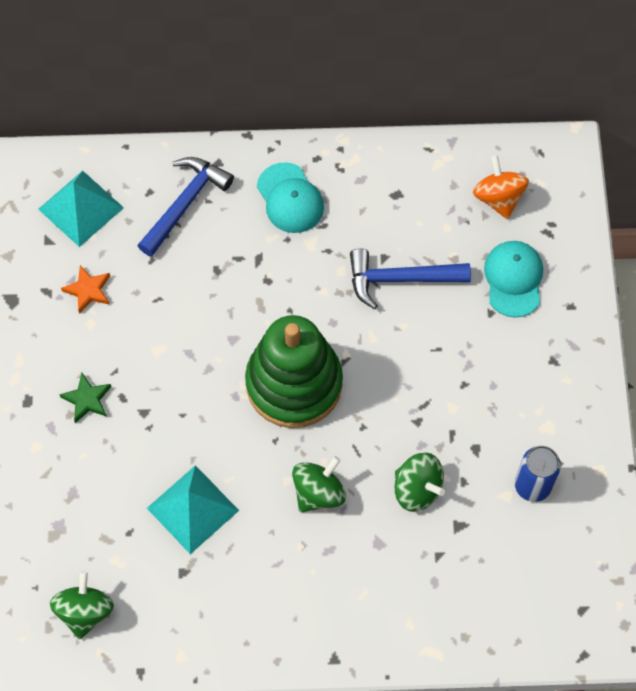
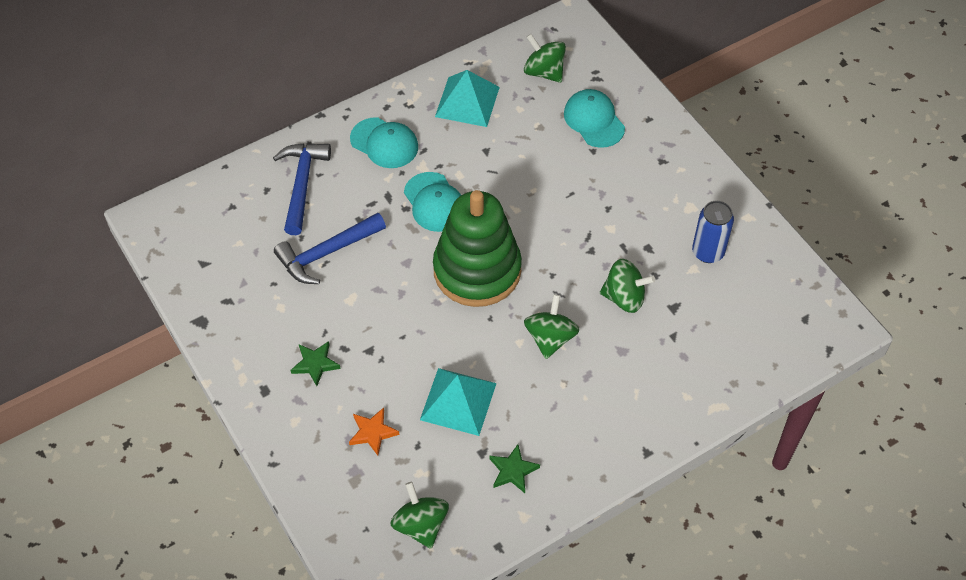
camera: 30 degrees left, 10 degrees down
(81, 208) = (216, 227): turquoise pyramid -> turquoise pyramid (467, 101)
(88, 290) = (262, 283): orange star -> orange star (372, 432)
(199, 606) = (513, 470): none -> green star
(298, 289) = (434, 202): none -> turquoise cap
(400, 279) = (509, 159): blue hammer -> blue hammer (327, 253)
(498, 198) = (544, 72): orange spinning top -> green spinning top

